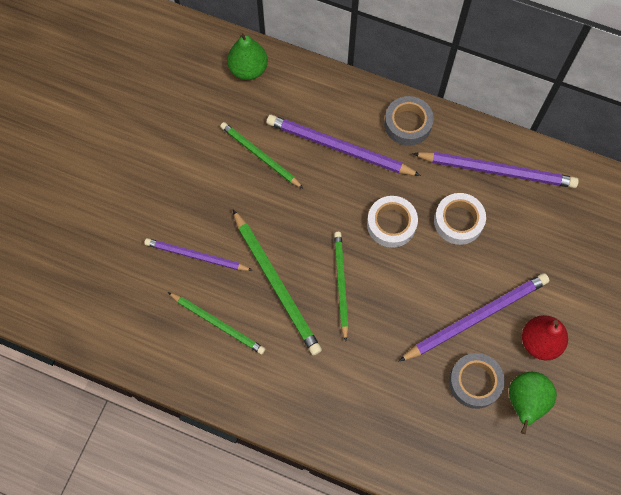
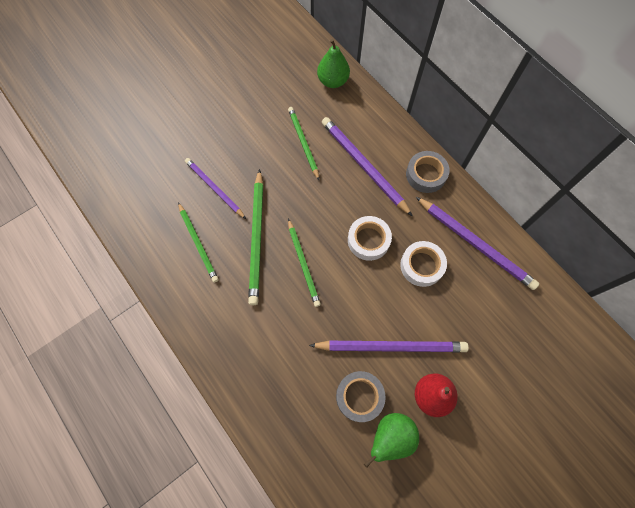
camera: 30 degrees right, 0 degrees up
(341, 284) = (303, 263): green pencil -> green pencil turned 135 degrees clockwise

